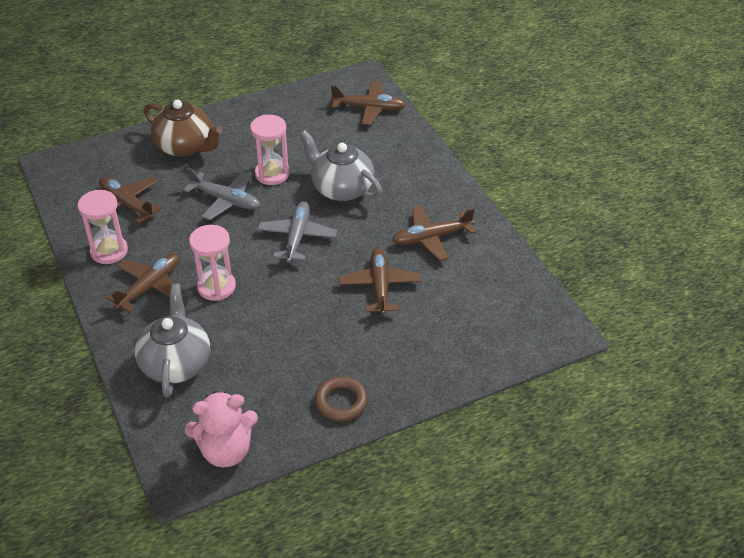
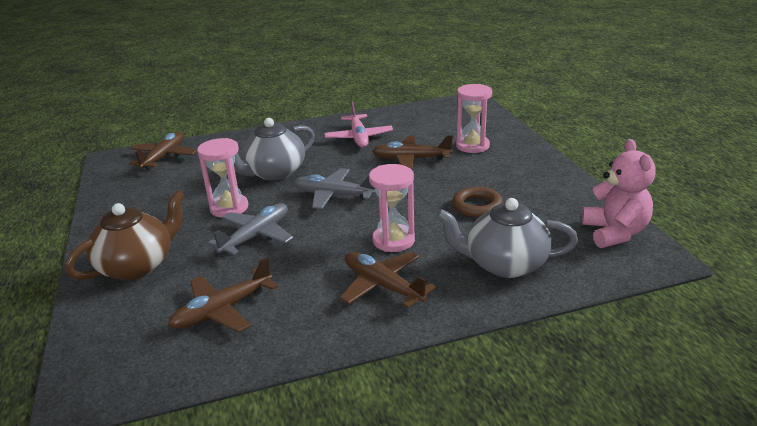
camera: 80 degrees left, 15 degrees down
(109, 251) = (309, 322): pink hourglass -> pink hourglass (472, 146)
(341, 402) = (546, 178): brown ring -> brown ring (477, 206)
(431, 238) = (359, 137): brown plane -> pink plane

